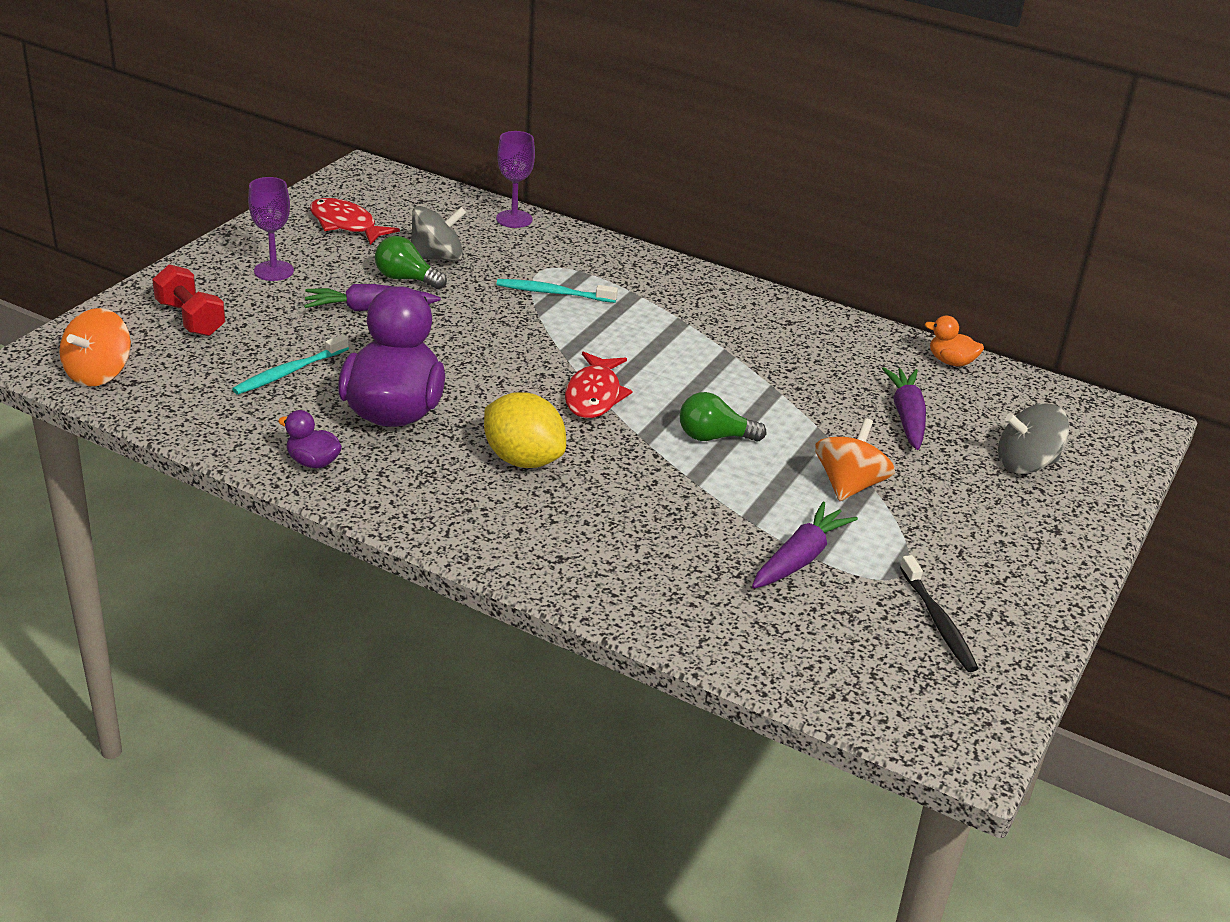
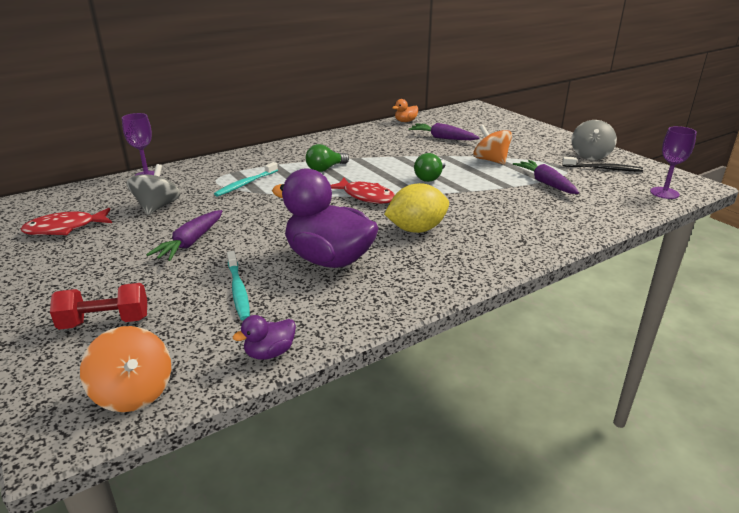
camera: 60 degrees left, 5 degrees down
(274, 271) = (86, 269): purple goblet -> purple goblet (664, 193)
(313, 462) = (367, 303): purple duck -> purple duck (269, 353)
(406, 279) = (169, 222): green light bulb -> green light bulb (325, 169)
(1026, 464) = (493, 128): grey spinning top -> grey spinning top (590, 155)

